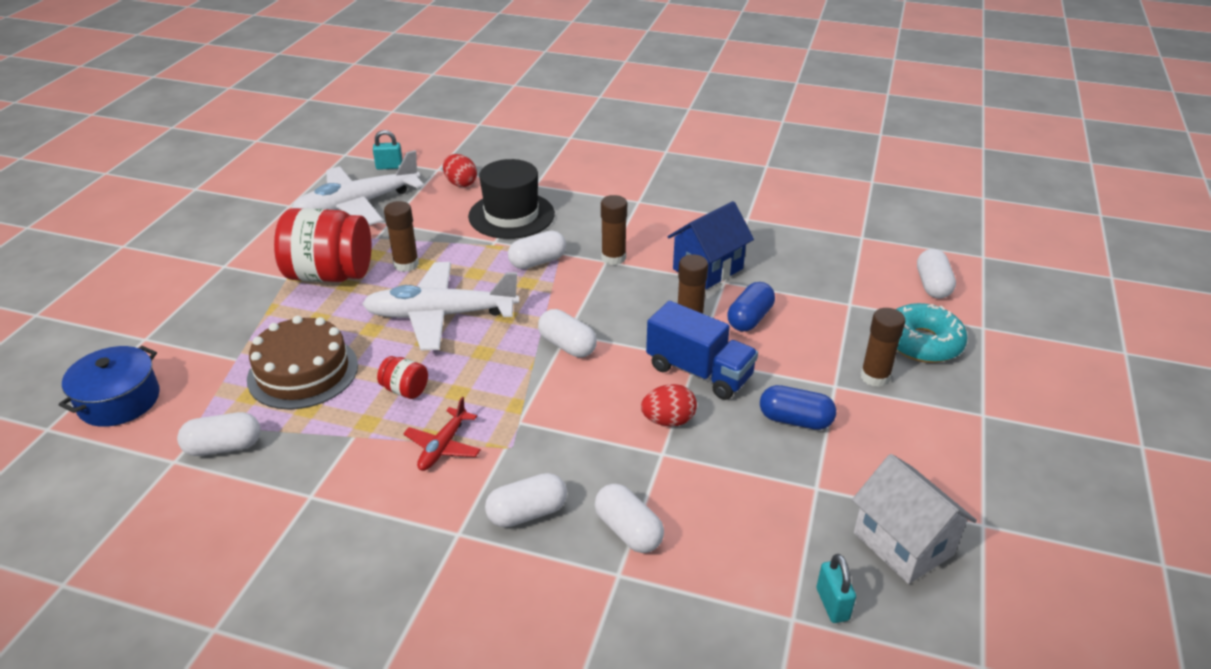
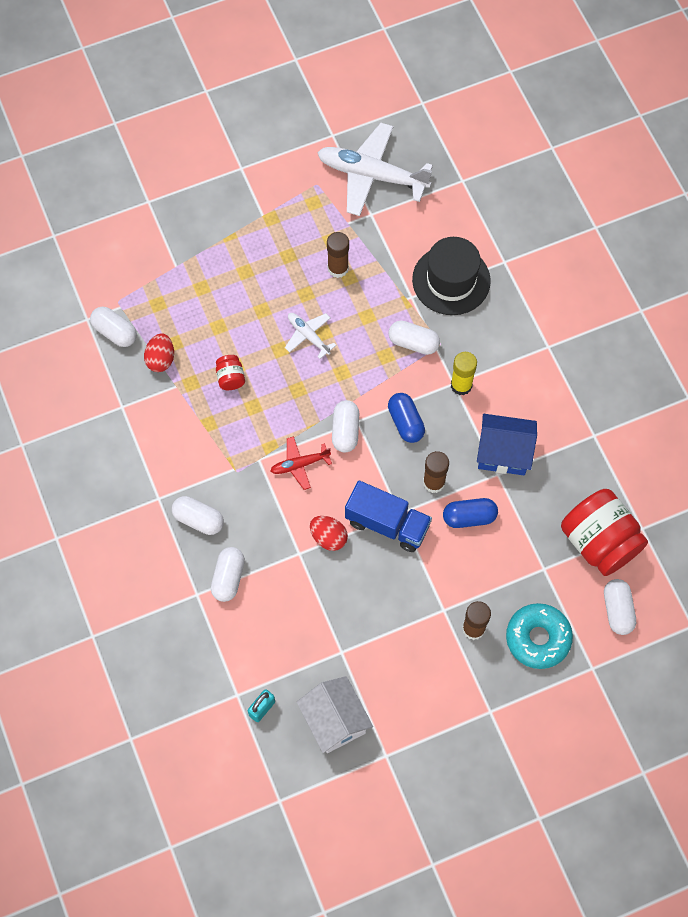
camera: 50 degrees right, 30 degrees up
(119, 401) = (98, 245): blue pot -> none
(303, 372) = (197, 311): brown cake -> none
(330, 275) = (288, 236): red jar -> red jar (599, 541)
(389, 167) = (435, 147): turquoise padlock -> none
(440, 315) = (308, 336): white plane -> white plane, size x0.49
(443, 447) = (207, 438): red plane -> red plane (299, 464)
(460, 183) = (459, 212): red egg -> red egg (161, 359)
(613, 258) = (461, 385): brown glue stick -> yellow glue stick
(699, 372) = (387, 524): blue truck -> blue truck turned 60 degrees counterclockwise
(795, 420) = (390, 606): blue capsule -> blue capsule (405, 422)
(903, 544) = (335, 721): white house -> white house turned 45 degrees counterclockwise
(932, 285) = (617, 610): white capsule -> white capsule turned 60 degrees counterclockwise

